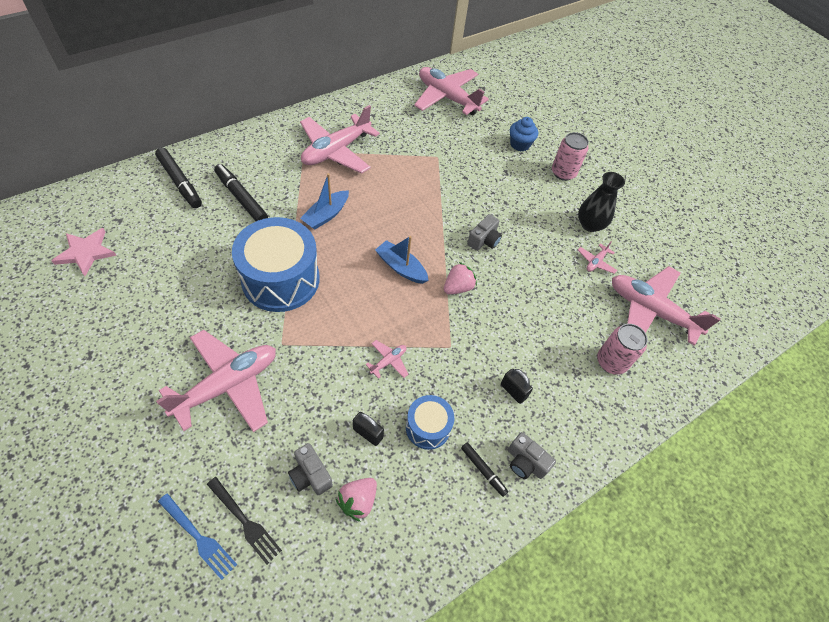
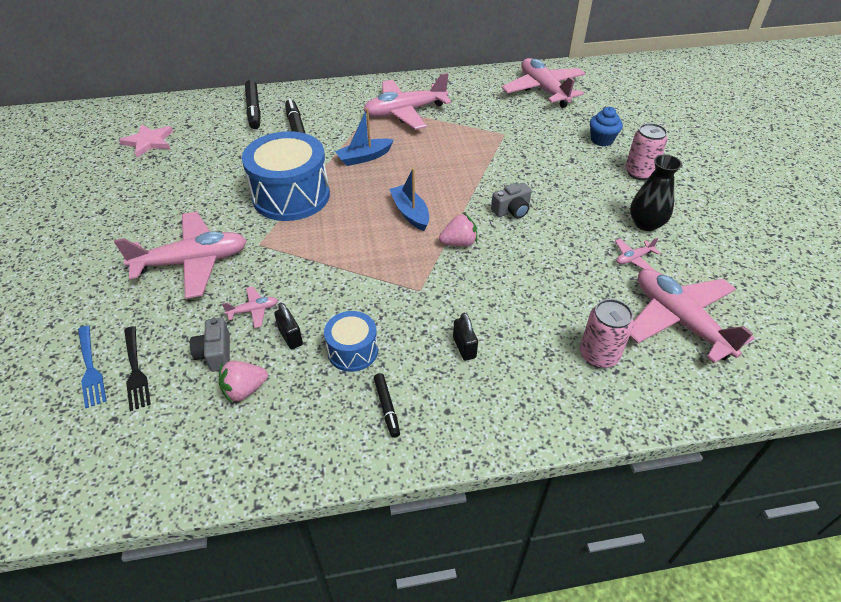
camera: 30 degrees right, 10 degrees down
(388, 361) = (349, 285): pink plane -> pink plane (253, 310)
(525, 462) = (438, 416): grey camera -> none

